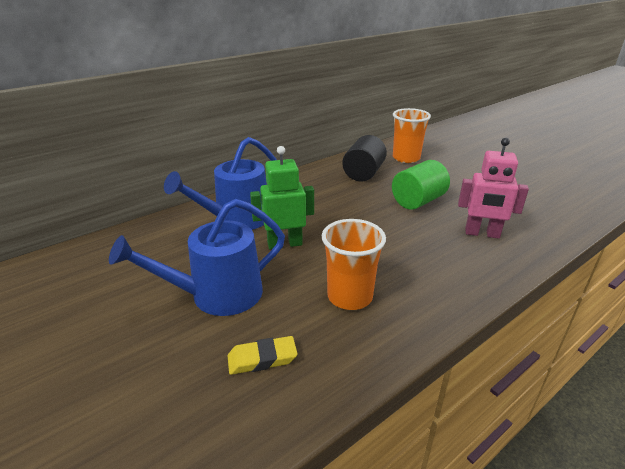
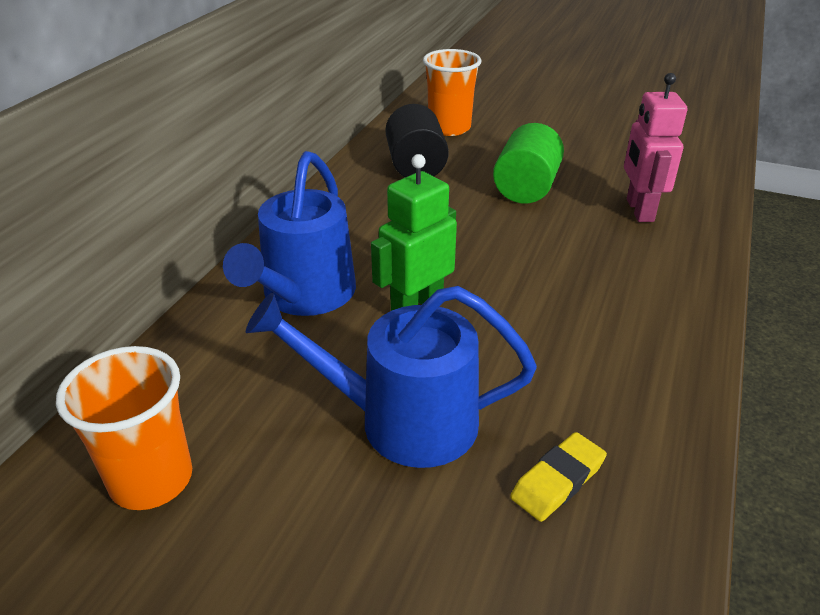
camera: 30 degrees left, 5 degrees up
(217, 295) = (403, 421): blue watering can -> blue watering can turned 60 degrees clockwise
(349, 297) = (575, 350): orange cup -> orange cup (151, 479)
(482, 234) = (639, 210): pink robot -> pink robot turned 105 degrees clockwise

